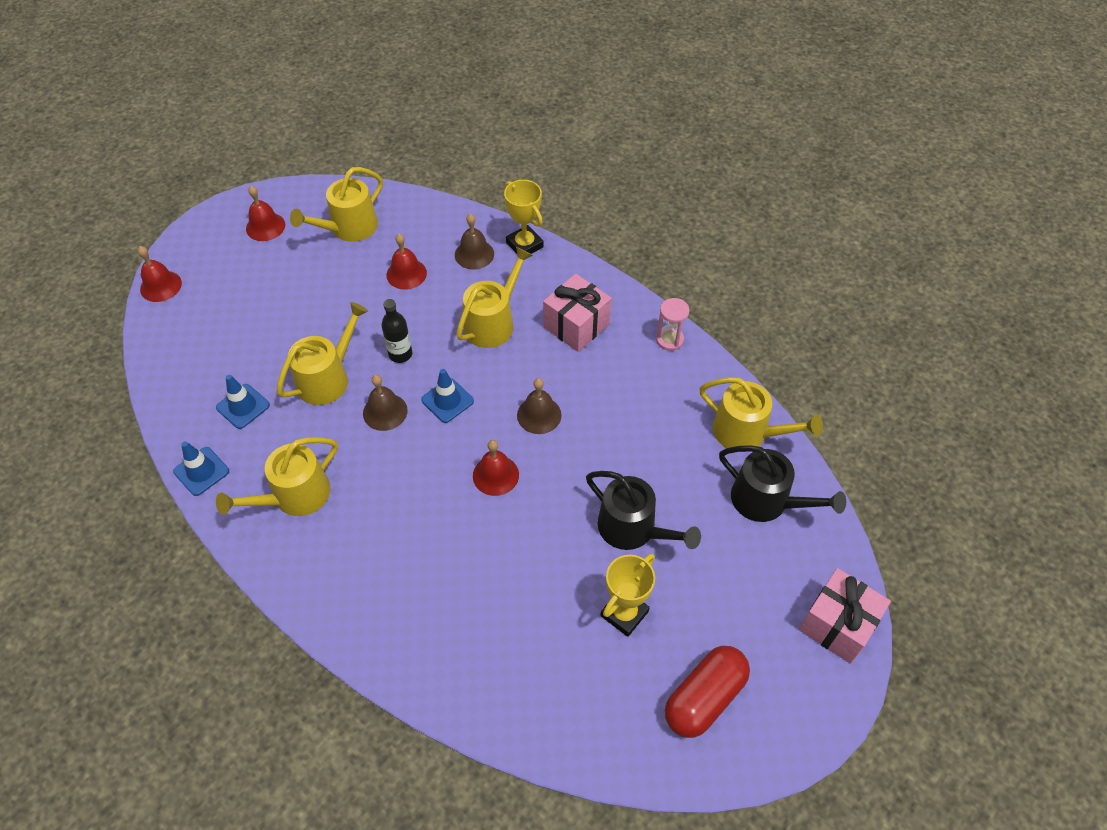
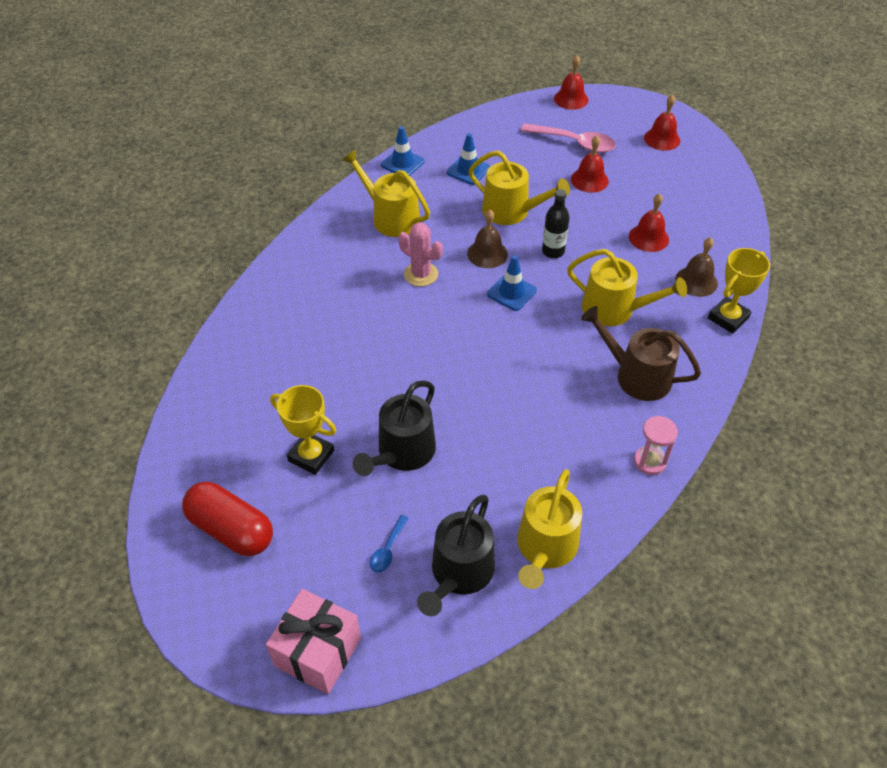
camera: 80 degrees right, 5 degrees down
(239, 299) = (574, 143): none -> pink spoon
(349, 228) = (686, 189): yellow watering can -> none
(397, 478) = (421, 274): none -> pink cactus
(495, 475) = (439, 339): red bell -> red bell (589, 180)
(539, 415) = (515, 361): brown bell -> none
(576, 326) = (637, 376): pink gift -> brown watering can
(738, 555) = (388, 549): none -> blue spoon

